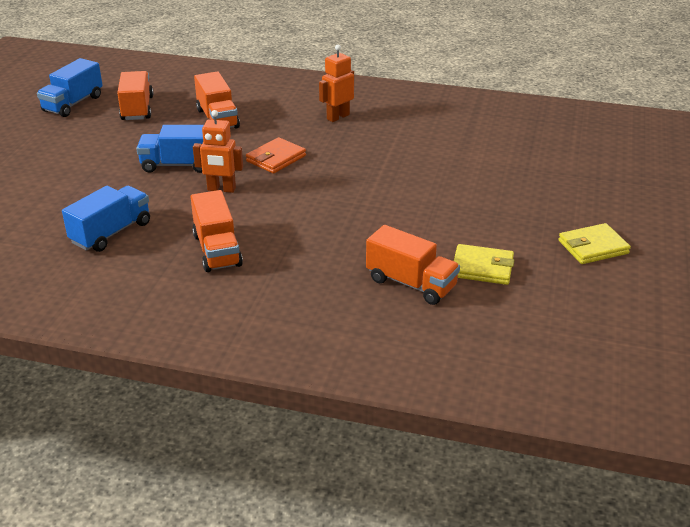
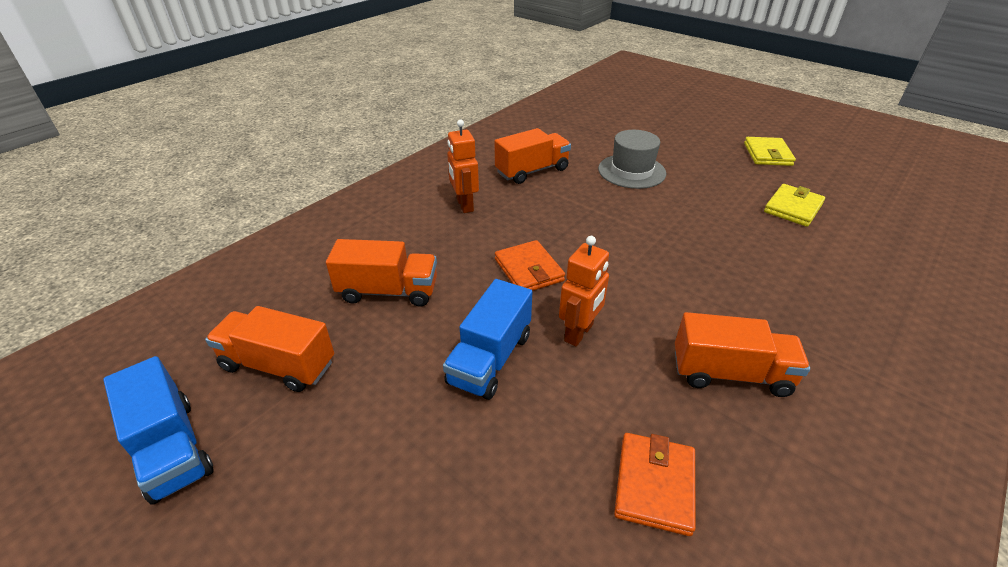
camera: 65 degrees left, 5 degrees up
(111, 233) = (654, 485): blue truck -> orange wallet
(411, 283) = (817, 251): orange truck -> orange truck (532, 171)
(467, 175) = (631, 171): none -> grey hat

